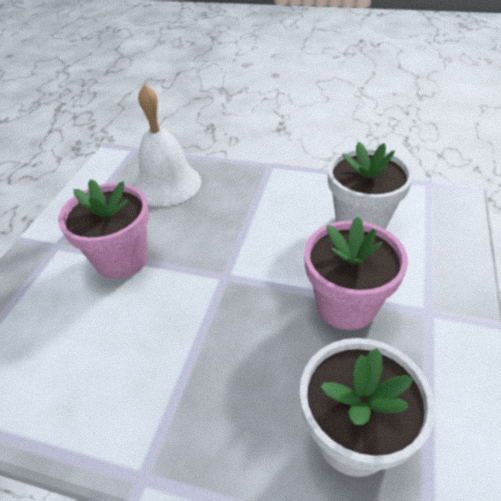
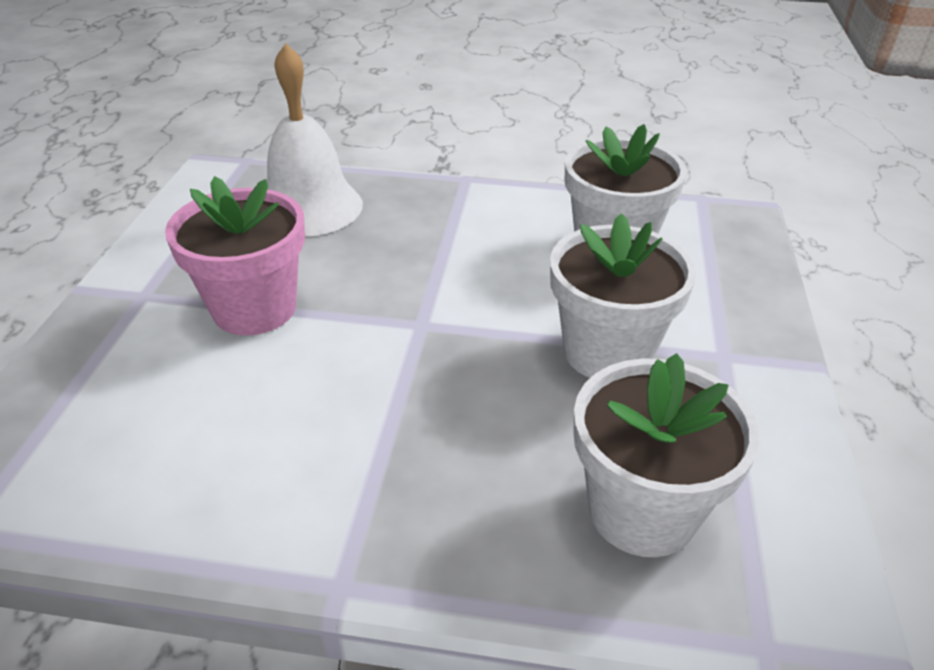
camera: 10 degrees left, 5 degrees down
(346, 305) = (607, 352): pink flower pot -> white flower pot

